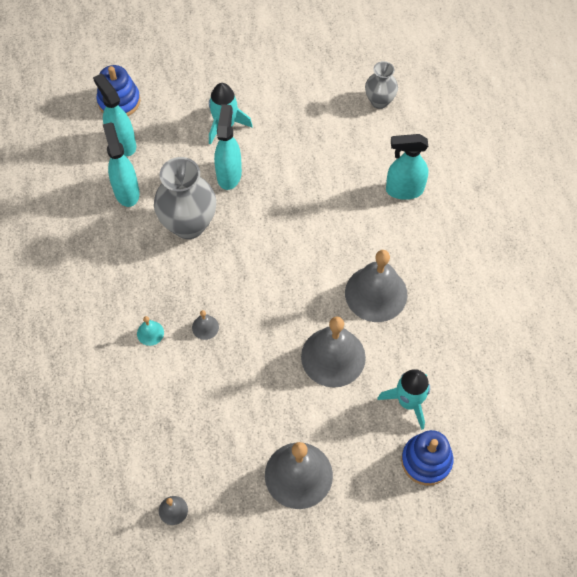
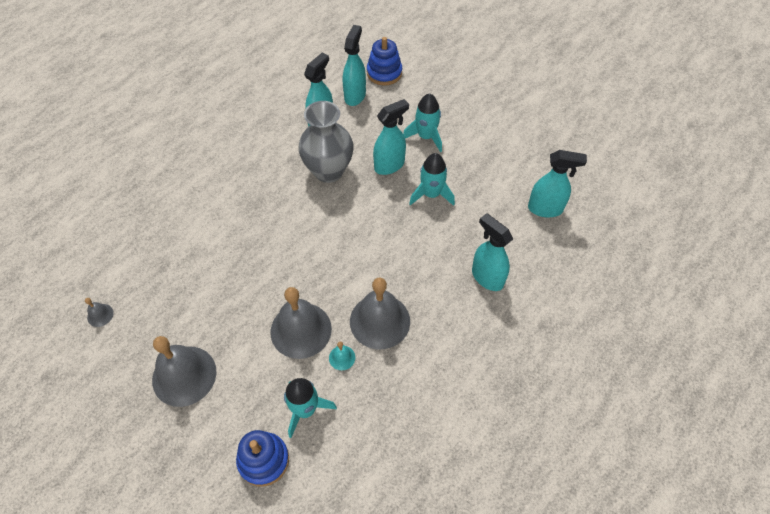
camera: 50 degrees right, 5 degrees down
(150, 333) = (226, 208): turquoise bell -> turquoise bell (342, 357)
(205, 327) = (257, 235): grey bell -> none
(289, 167) = (431, 194): none -> turquoise rocket
(379, 101) = (545, 209): grey vase -> turquoise spray bottle

